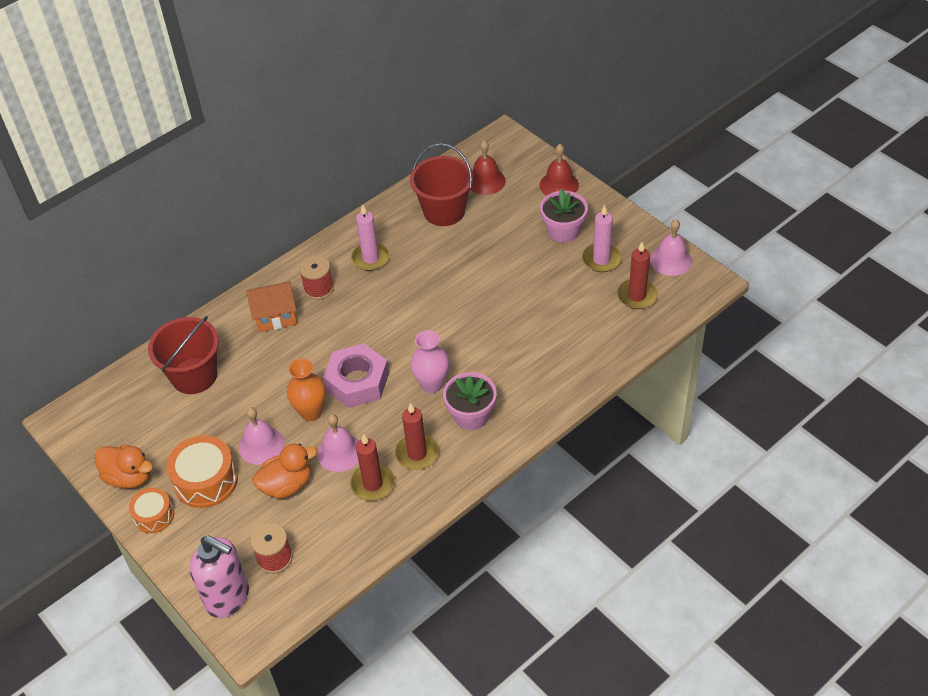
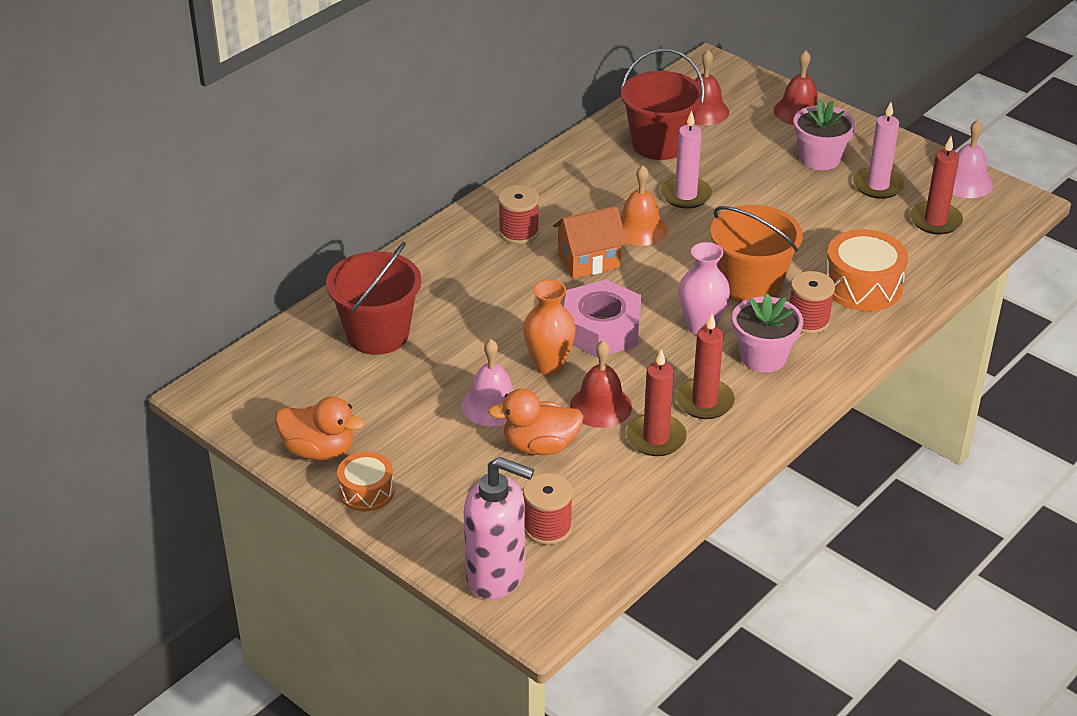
camera: 10 degrees left, 10 degrees down
(206, 480) = (427, 448): orange drum -> orange drum (862, 286)
(275, 317) = (470, 265): orange house -> orange house (589, 261)
(287, 485) = (540, 446): orange duck -> orange duck turned 150 degrees counterclockwise
(339, 452) = (600, 406): pink bell -> red bell
(370, 258) = (578, 197): pink candle -> pink candle (685, 195)
(409, 290) = (639, 229): none -> orange bell
(479, 348) = (751, 285): none -> orange bucket
(514, 384) = (808, 320): none -> red spool

